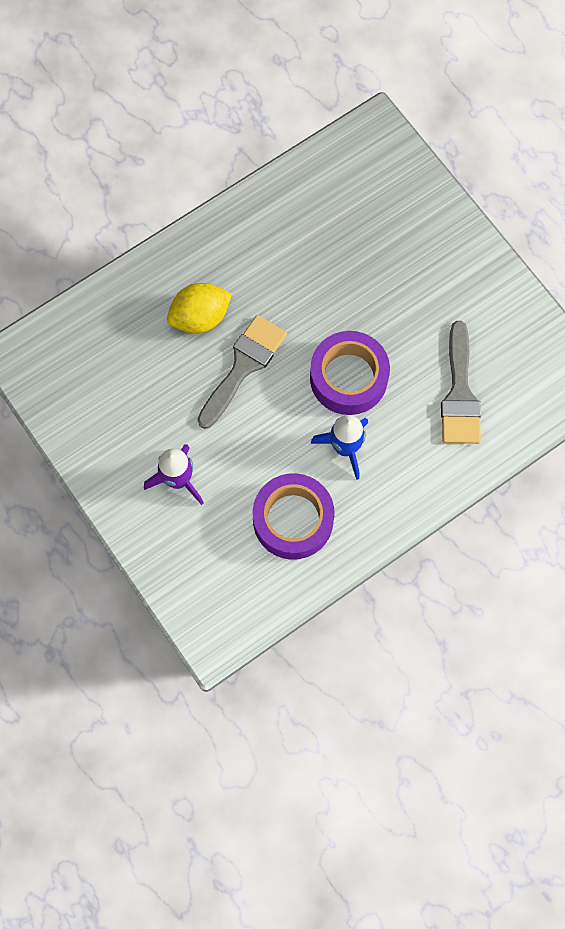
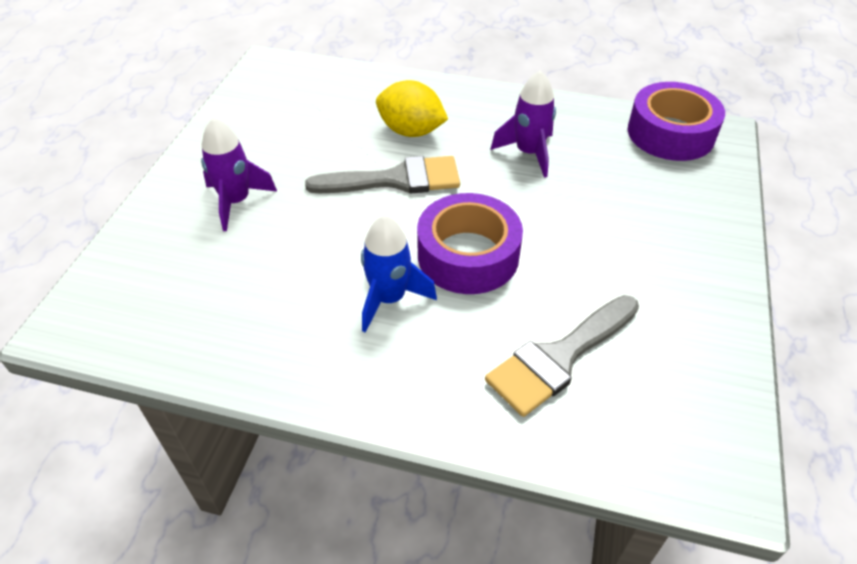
camera: 50 degrees right, 25 degrees down
(290, 263) = (528, 153): none -> purple rocket
(293, 520) = (265, 307): purple tape -> purple tape (670, 133)

